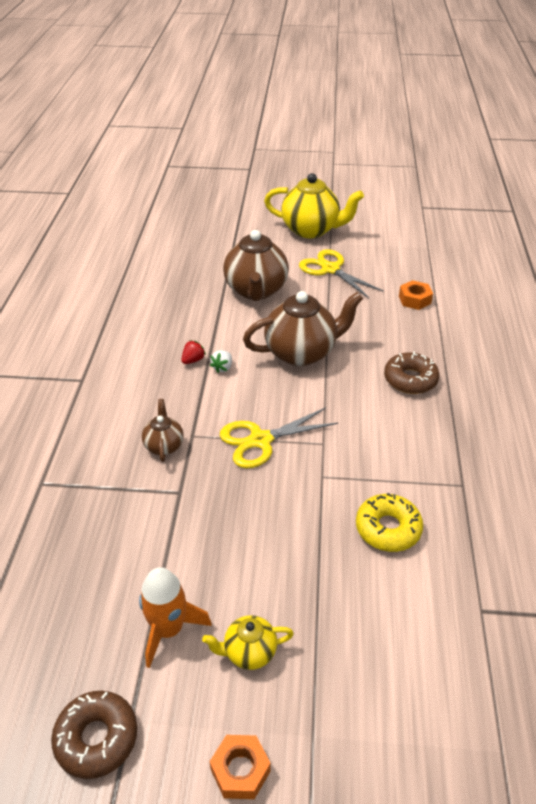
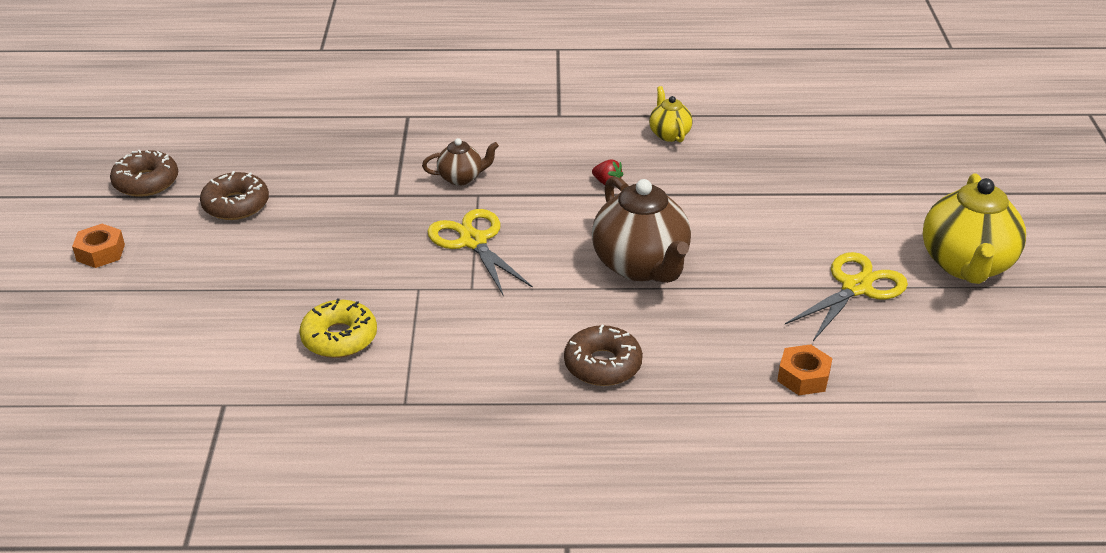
camera: 85 degrees right, 5 degrees down
(168, 629) = (236, 205): orange rocket -> brown donut
(222, 367) = (597, 205): white strawberry -> none
(249, 652) = (205, 250): yellow teapot -> yellow teapot (669, 134)
(256, 291) = (771, 220): brown teapot -> none

